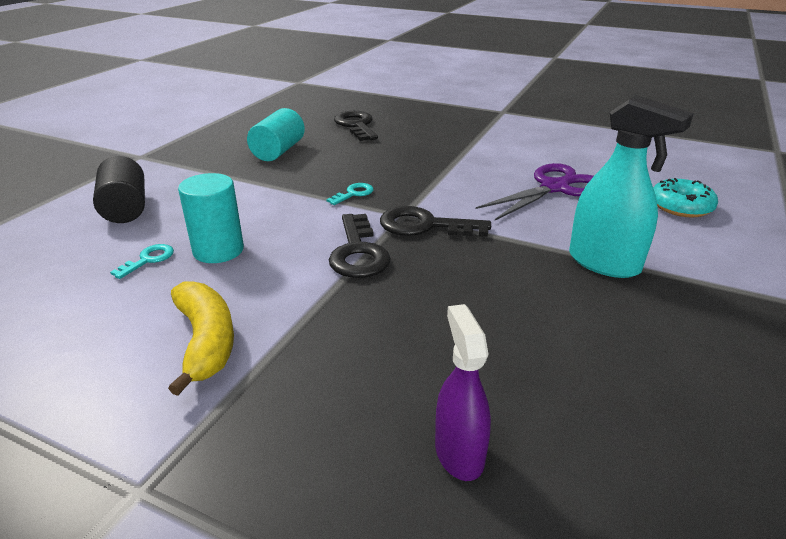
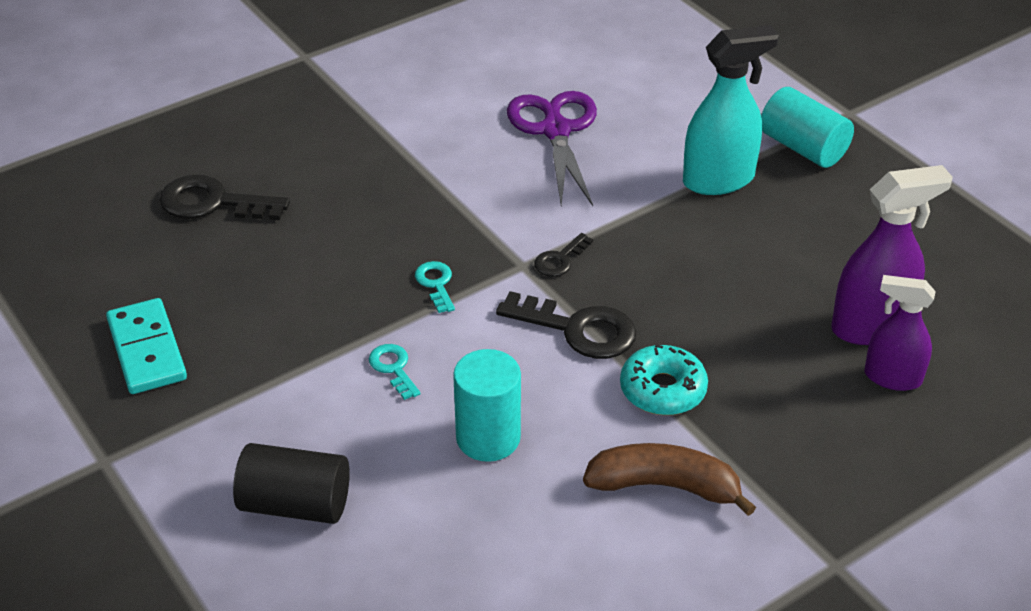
camera: 60 degrees left, 10 degrees up
(148, 260) = (464, 503): turquoise key -> turquoise key (393, 368)
(206, 341) = (664, 486): yellow banana -> brown banana
(229, 142) = (146, 350): none -> turquoise domino
(278, 151) = (234, 308): turquoise cylinder -> turquoise cylinder (803, 148)
(424, 225) = (560, 259): black key -> black key, size x0.54
(522, 412) = (871, 326): none -> purple spray bottle
(681, 206) = (661, 76): turquoise donut -> turquoise donut (663, 390)

